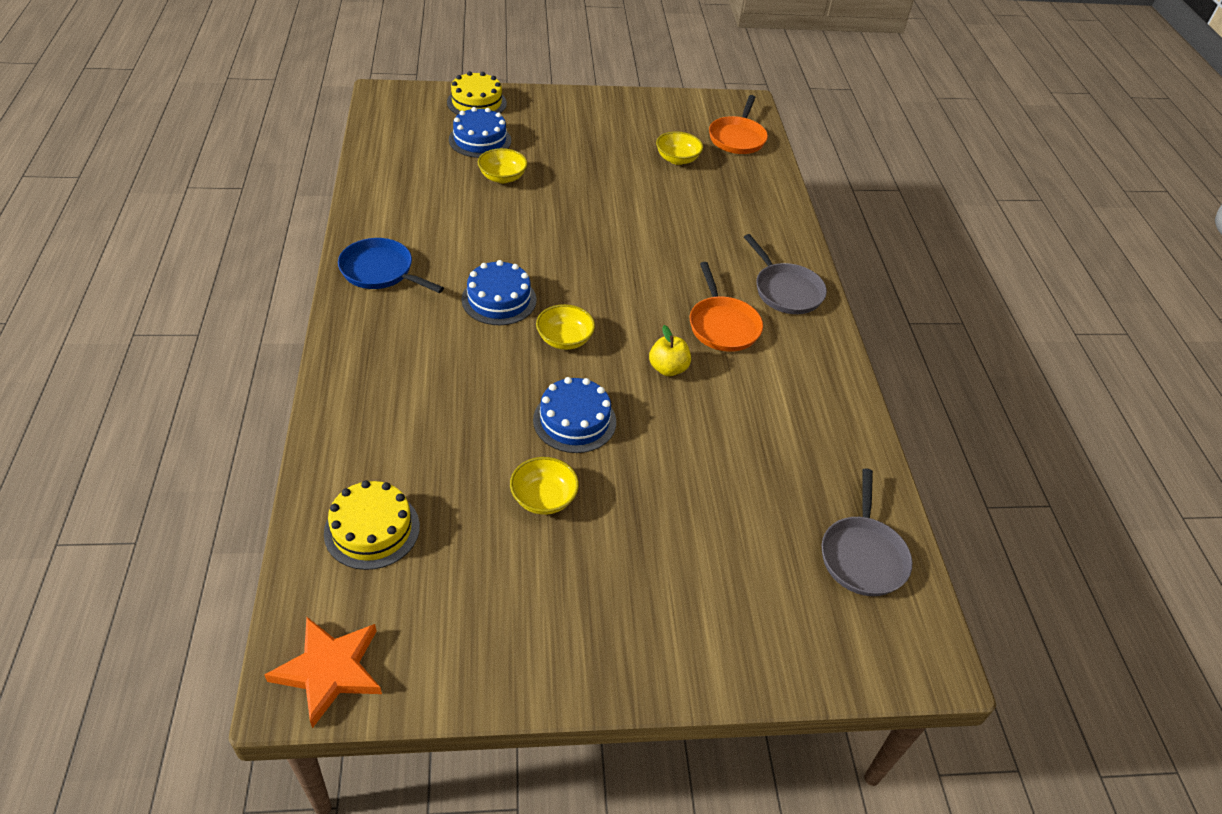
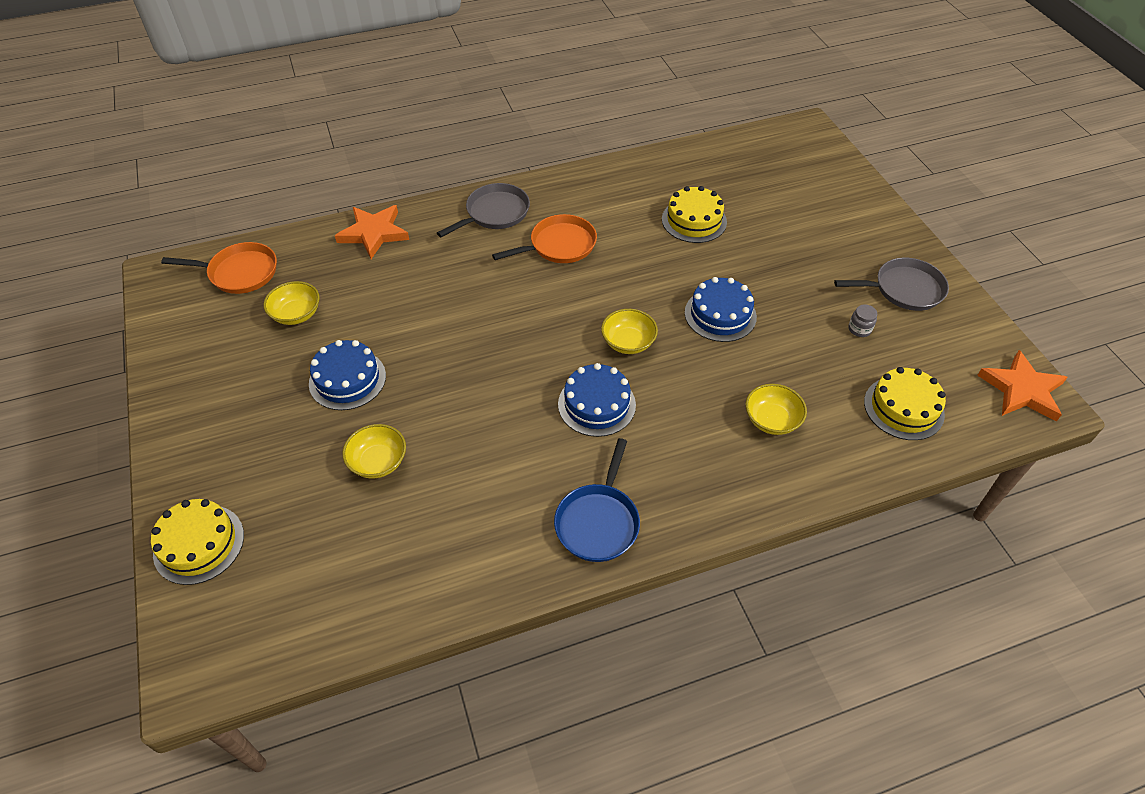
camera: 100 degrees left, 5 degrees up
(480, 140) = (298, 510): blue cake -> blue cake (347, 379)
(501, 540) = (859, 329): none -> grey jar
(543, 498) = (807, 315): yellow bowl -> yellow bowl (772, 420)
(668, 368) = (630, 270): yellow apple -> none
(738, 448) = (694, 220): none -> yellow cake
(772, 211) = (373, 233): none -> orange star
(862, 555) = (751, 157): grey pan -> grey pan (904, 289)

